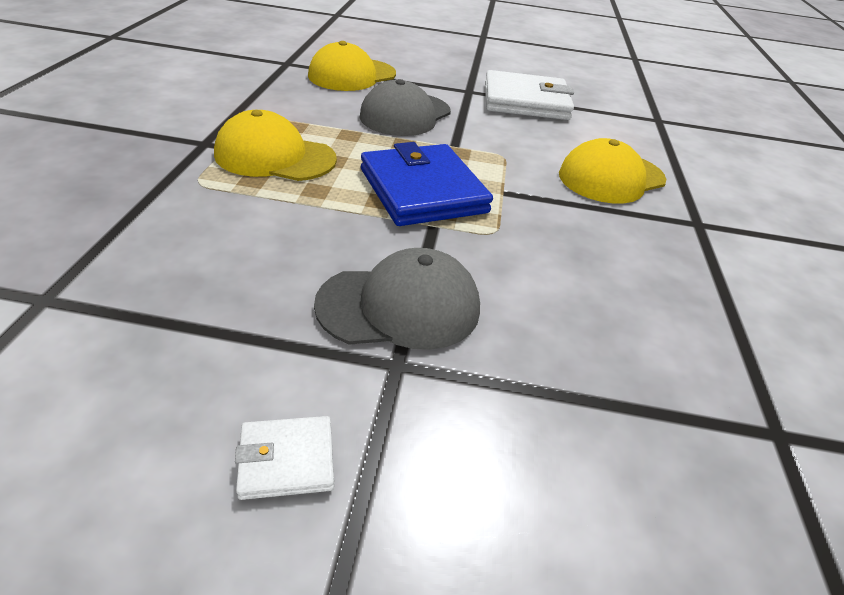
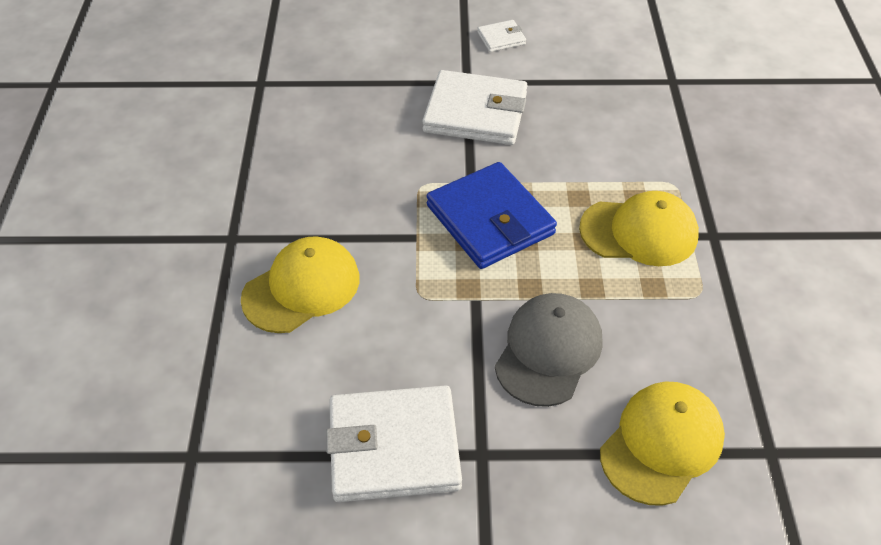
camera: 175 degrees right, 10 degrees up
(399, 306) = (475, 113): grey cap -> white wallet

